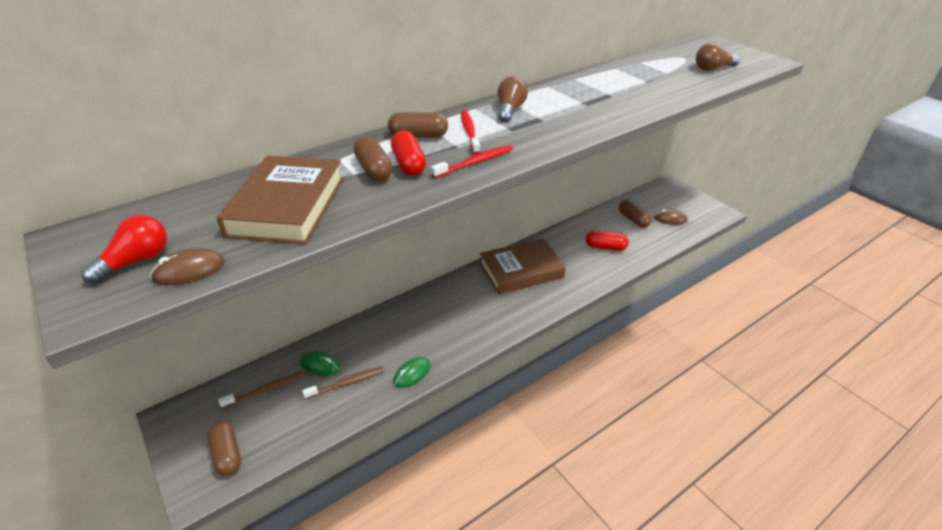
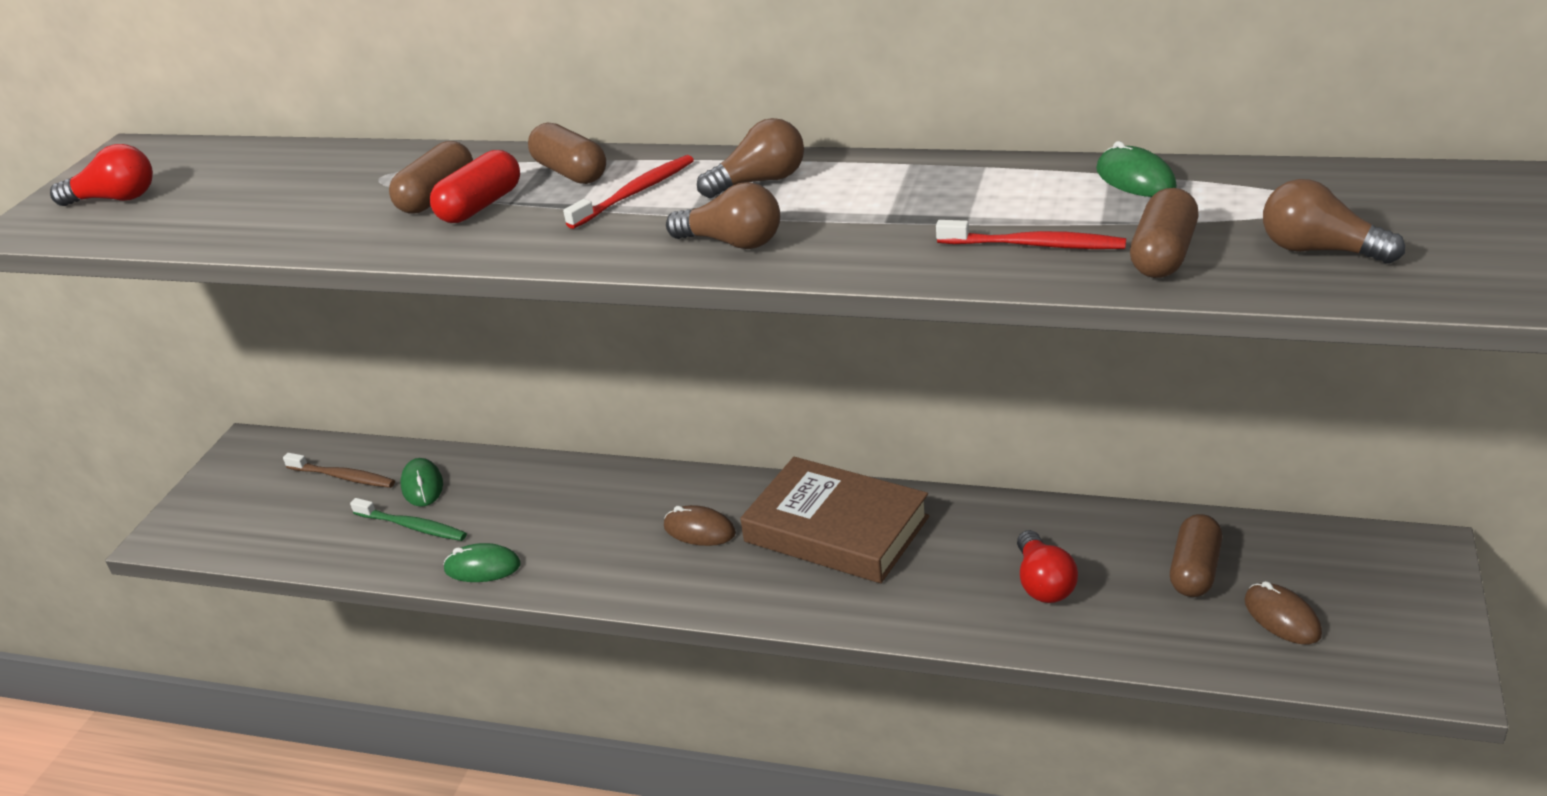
camera: 55 degrees right, 5 degrees down
(189, 270) = (121, 228): brown mouse -> brown mouse (699, 530)
(227, 454) = (227, 519): brown capsule -> brown capsule (1163, 255)
(287, 206) = (292, 201): brown book -> none
(347, 383) = (412, 526): brown toothbrush -> green toothbrush
(475, 162) = (544, 239): red toothbrush -> red toothbrush (1034, 245)
(554, 132) = (732, 242): none -> brown light bulb
(605, 247) = (1043, 583): red capsule -> red light bulb
(625, 67) = (1135, 179): none -> green mouse

